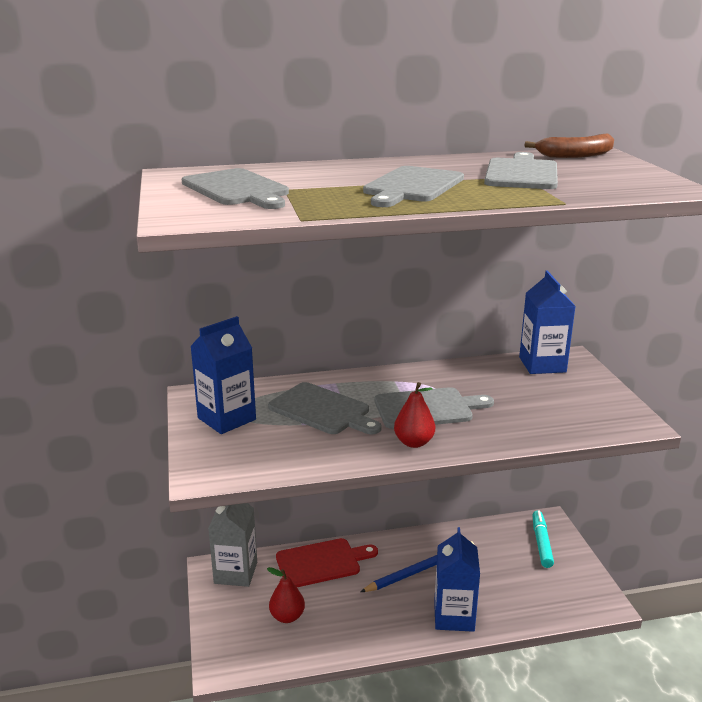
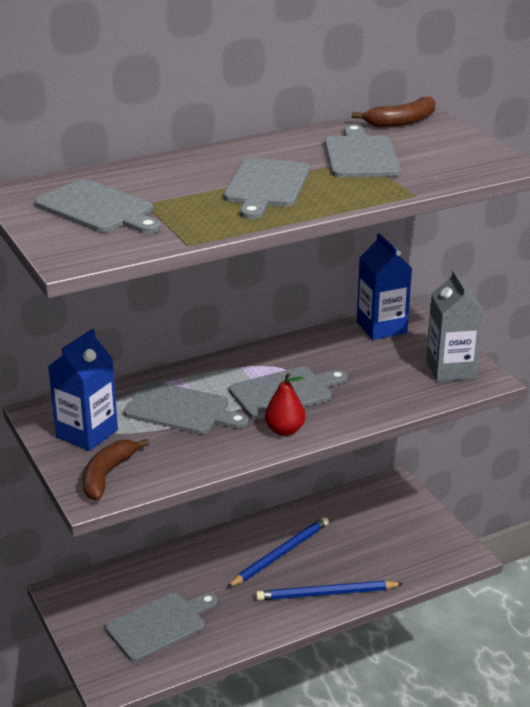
camera: 15 degrees left, 5 degrees up
(226, 458) = (107, 475): none -> brown banana
(235, 573) = (88, 592): grey carton -> grey carton (450, 369)
(287, 616) = (160, 625): red pear -> grey cutting board
(322, 563) = (176, 565): red cutting board -> none
(454, 616) = (326, 594): blue carton -> blue pencil
(541, 543) = (393, 507): turquoise marker -> none

